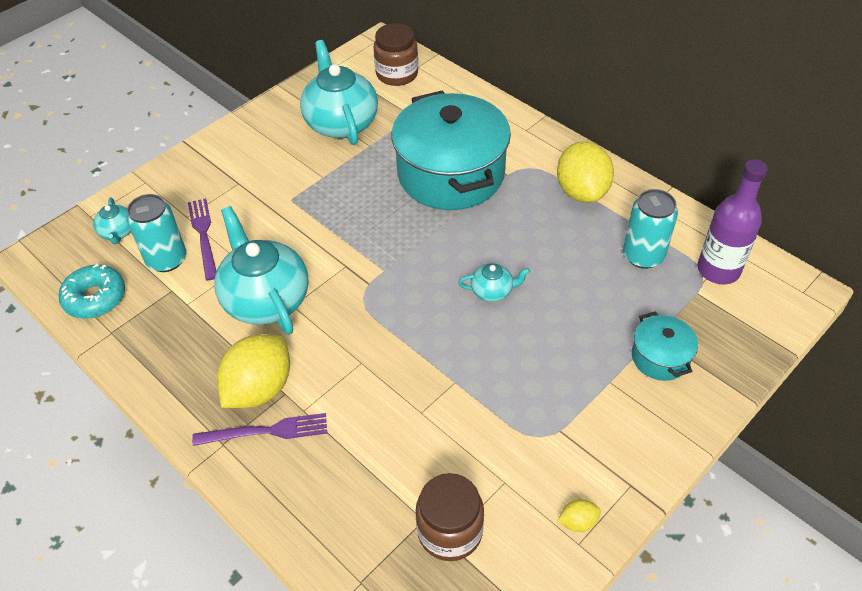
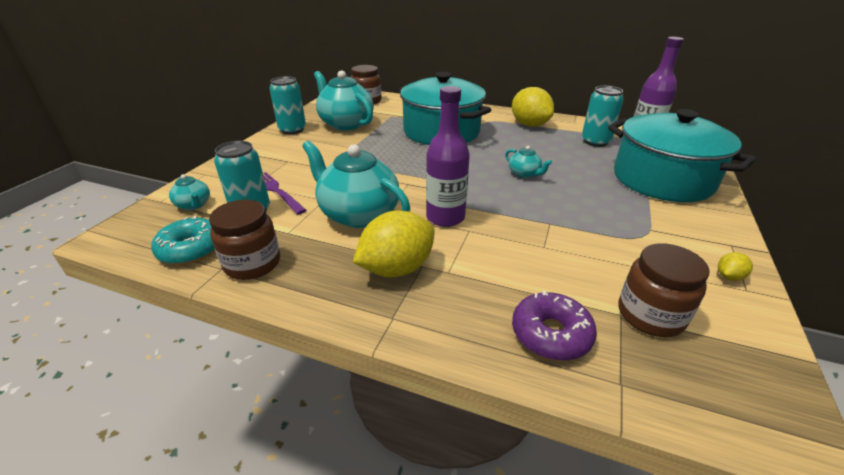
camera: 25 degrees left, 15 degrees down
(139, 336) = (252, 264): none -> brown jar
(259, 388) = (397, 268): yellow lemon -> yellow lemon turned 45 degrees clockwise
(266, 431) = (427, 295): purple fork -> none
(271, 119) = (292, 130): none -> turquoise can
(342, 514) = (551, 334): none -> purple donut
(350, 334) = (445, 217): none -> purple bottle
(492, 291) = (524, 174): turquoise teapot -> turquoise teapot turned 75 degrees clockwise
(660, 357) = (662, 179): turquoise pot -> turquoise pot, size x2.21

